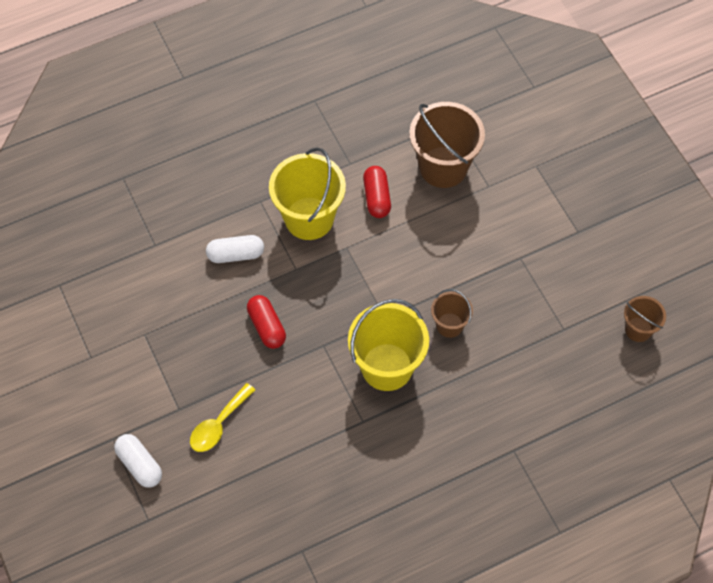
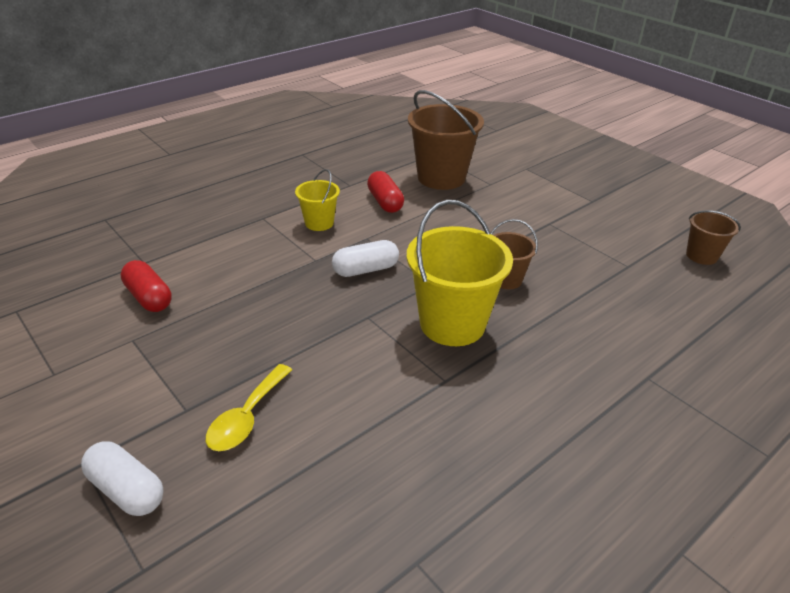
camera: 15 degrees left, 25 degrees down
(236, 254) = (242, 258): white capsule -> white capsule (365, 269)
(266, 327) = (293, 310): red capsule -> red capsule (149, 297)
(309, 218) = (319, 223): yellow bucket -> yellow bucket, size x0.53

